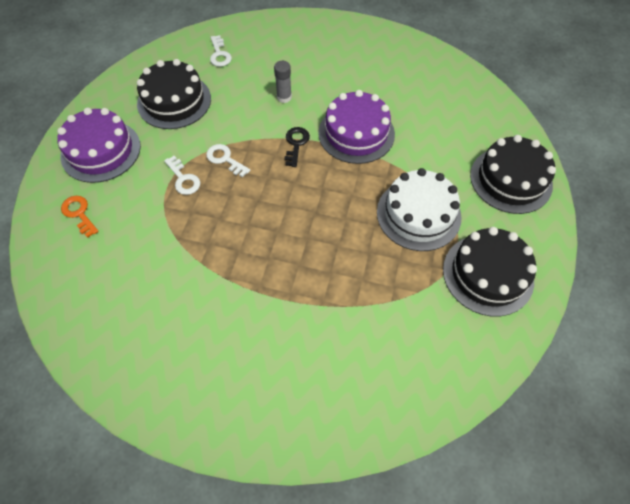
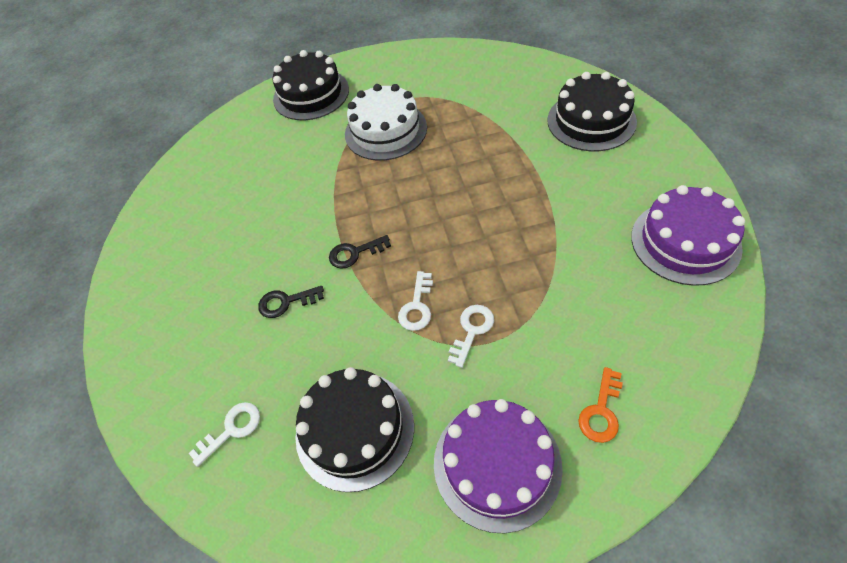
camera: 110 degrees left, 5 degrees down
(284, 97) = (286, 302): grey glue stick -> black key
(356, 133) = (310, 211): purple cake -> purple cake (685, 242)
(488, 274) = (417, 77): black cake -> black cake (591, 121)

